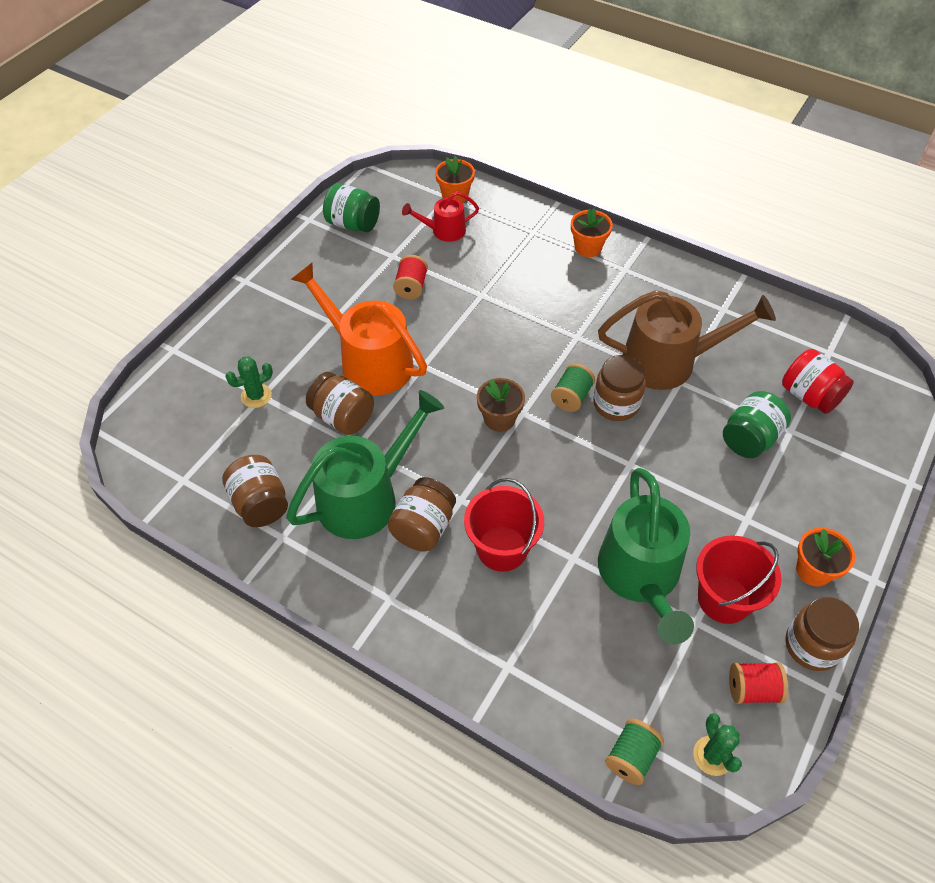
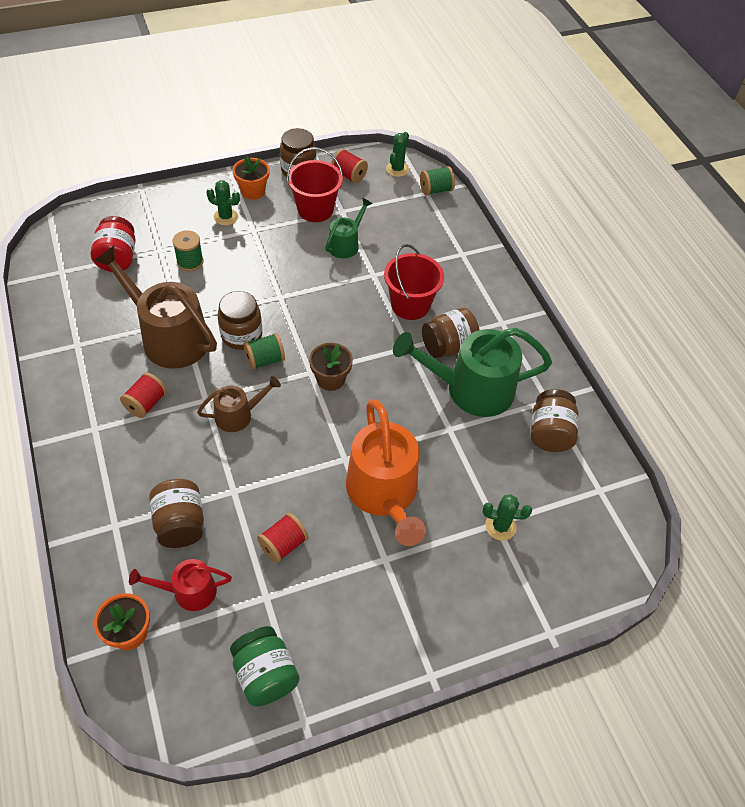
camera: 145 degrees left, 0 degrees up
(342, 417) = (443, 459): brown jar -> brown jar (180, 524)
(444, 231) = (189, 591): red watering can -> red watering can turned 150 degrees clockwise
(539, 342) = (238, 415): none -> brown watering can
(588, 247) = (93, 471): orange flower pot -> none
(614, 306) = (146, 403): none -> red spool
(641, 576) = (346, 244): green watering can -> green watering can, size x0.52
(750, 438) = (190, 262): green jar -> green spool
(791, 514) = (226, 217): none -> green cactus

